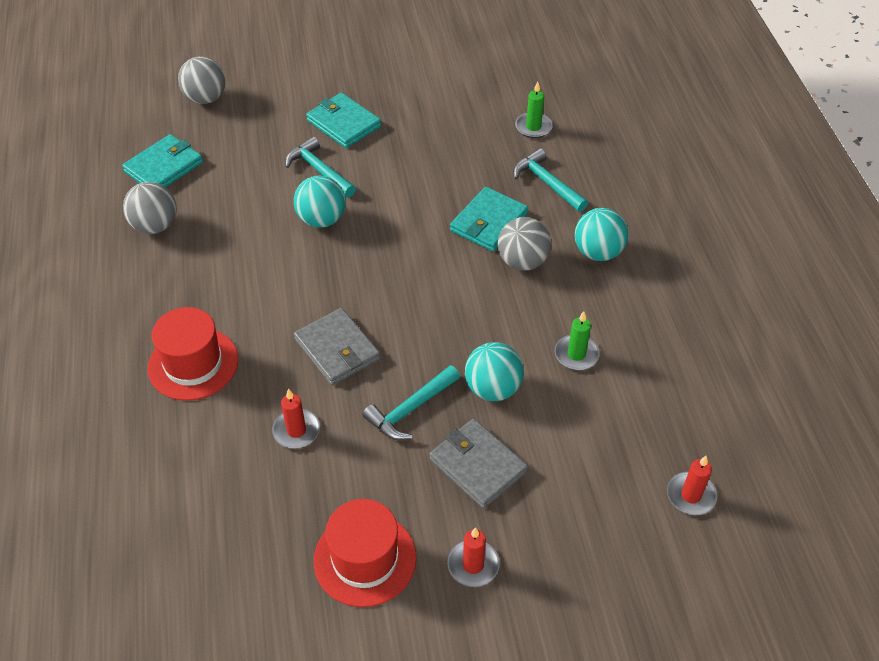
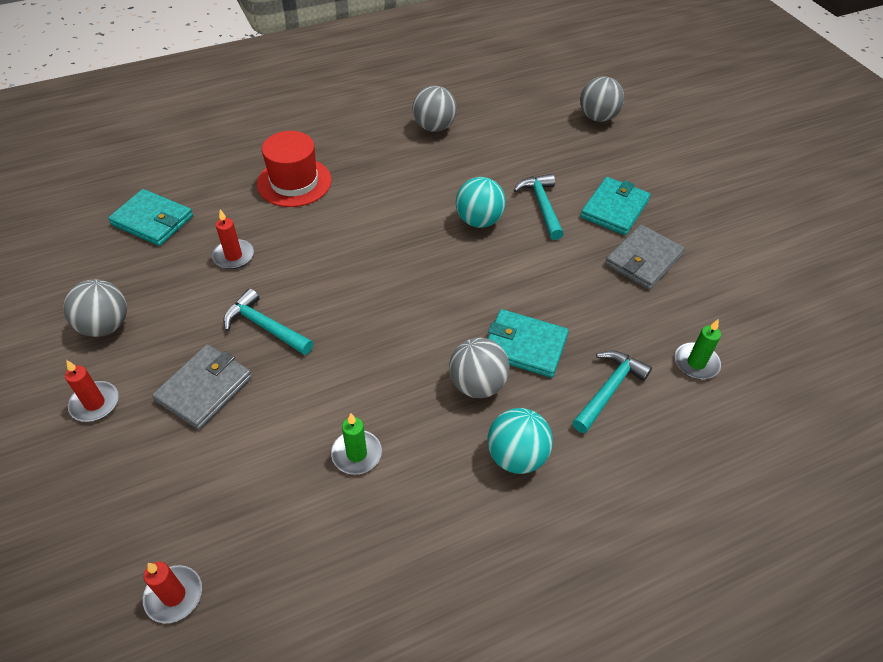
camera: 75 degrees right, 0 degrees up
(164, 167) = (502, 115): turquoise wallet -> turquoise wallet (152, 220)
(319, 170) = (542, 206): turquoise hammer -> turquoise hammer turned 45 degrees counterclockwise
(337, 349) = (326, 263): grey wallet -> grey wallet (643, 260)
(365, 559) = (105, 326): red hat -> grey ball
(493, 388) = (298, 386): turquoise ball -> none

